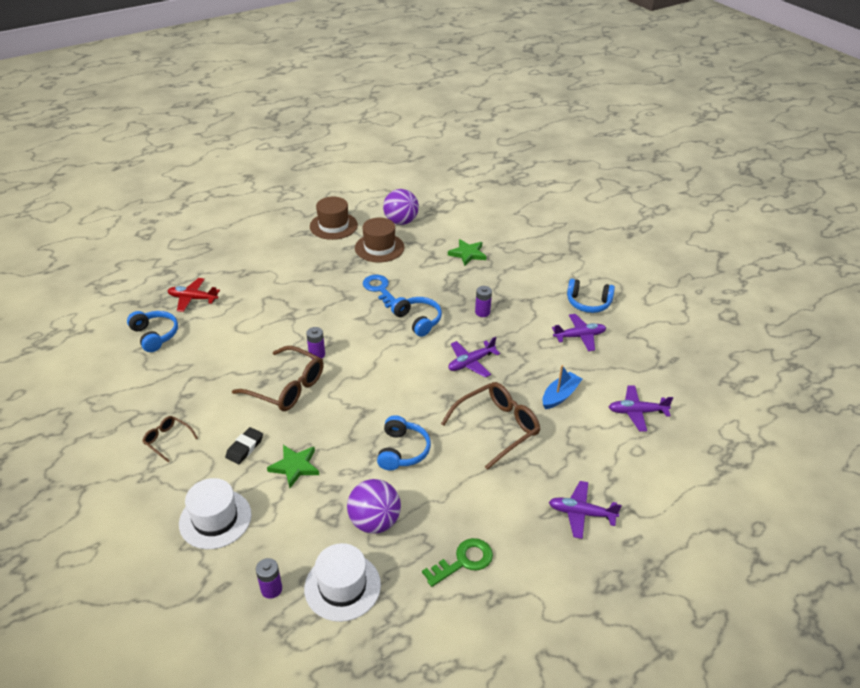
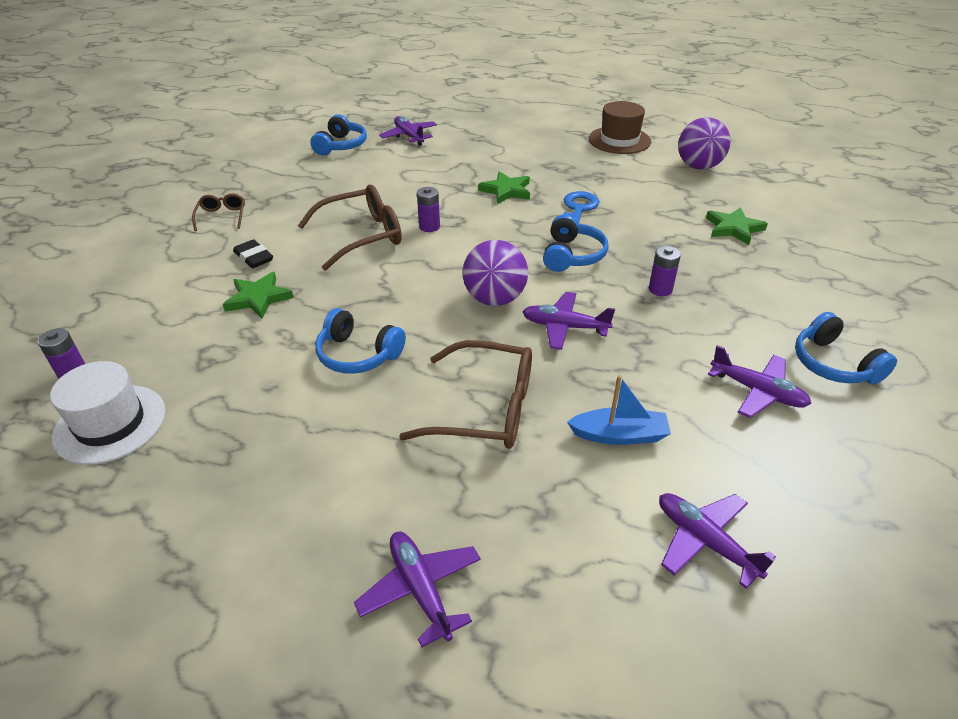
camera: 50 degrees right, 0 degrees up
(193, 299) = (409, 136): red plane -> purple plane
(215, 519) = (145, 292): white hat -> none
(244, 448) = (254, 257): black eraser -> black eraser turned 60 degrees clockwise
(287, 387) = (362, 236): brown glasses -> brown glasses turned 105 degrees counterclockwise
(322, 302) = (506, 191): none -> green star
(374, 522) = (228, 394): purple ball -> purple ball (495, 299)
(379, 248) = (637, 177): brown hat -> none
(402, 451) = (358, 354): blue headphones -> blue headphones turned 60 degrees clockwise
(463, 561) = (224, 506): green key -> none

